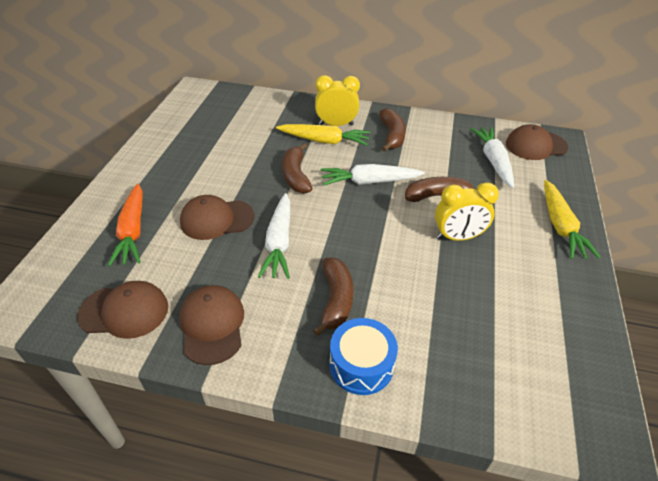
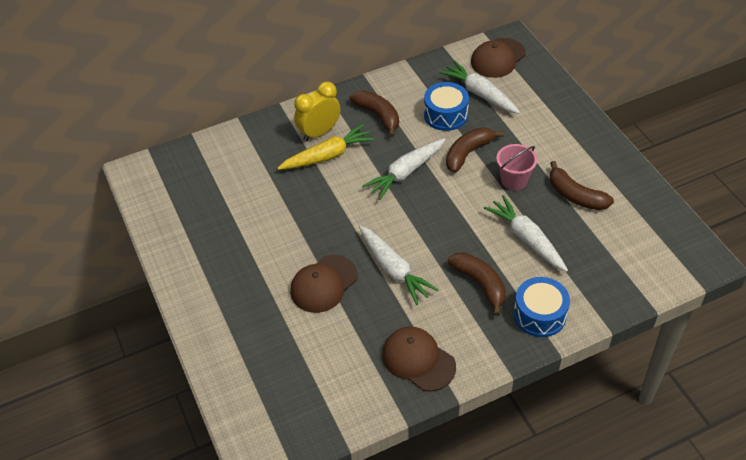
camera: 35 degrees left, 5 degrees up
(124, 311) = (344, 396): brown cap -> none
(133, 231) = (268, 339): orange carrot -> none
(296, 175) = (341, 204): brown banana -> brown banana (575, 195)
(420, 290) = (526, 239): none -> white carrot
(447, 161) = (445, 115): none -> blue drum
(458, 237) = (514, 180): yellow clock -> pink bucket
(560, 226) = (572, 126): yellow carrot -> none

